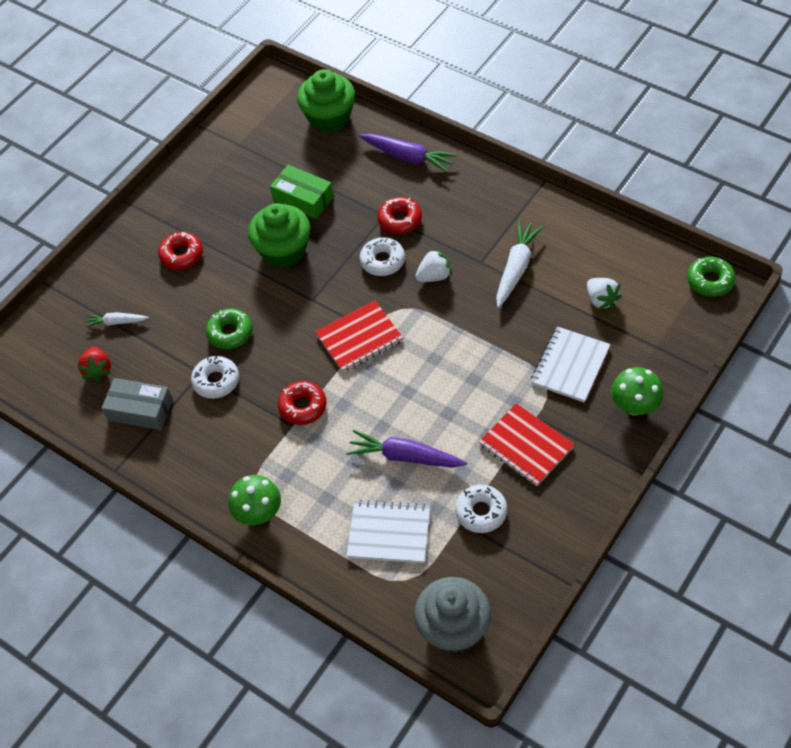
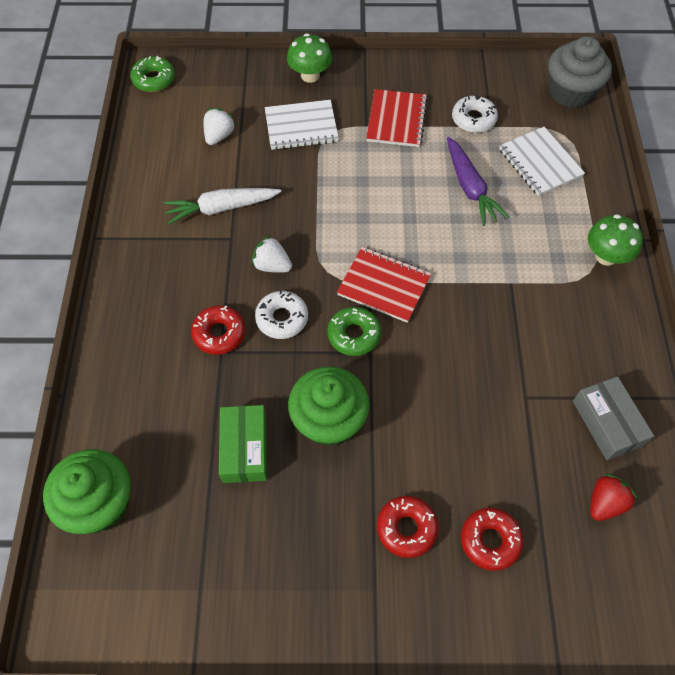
camera: 130 degrees left, 5 degrees up
(116, 322) = (539, 531): white carrot -> none
(216, 381) = (522, 376): white donut -> none
(230, 333) = (463, 402): green donut -> green donut (354, 335)
(303, 407) = (487, 286): red donut -> red donut (490, 540)
(408, 157) = (124, 377): purple carrot -> none

